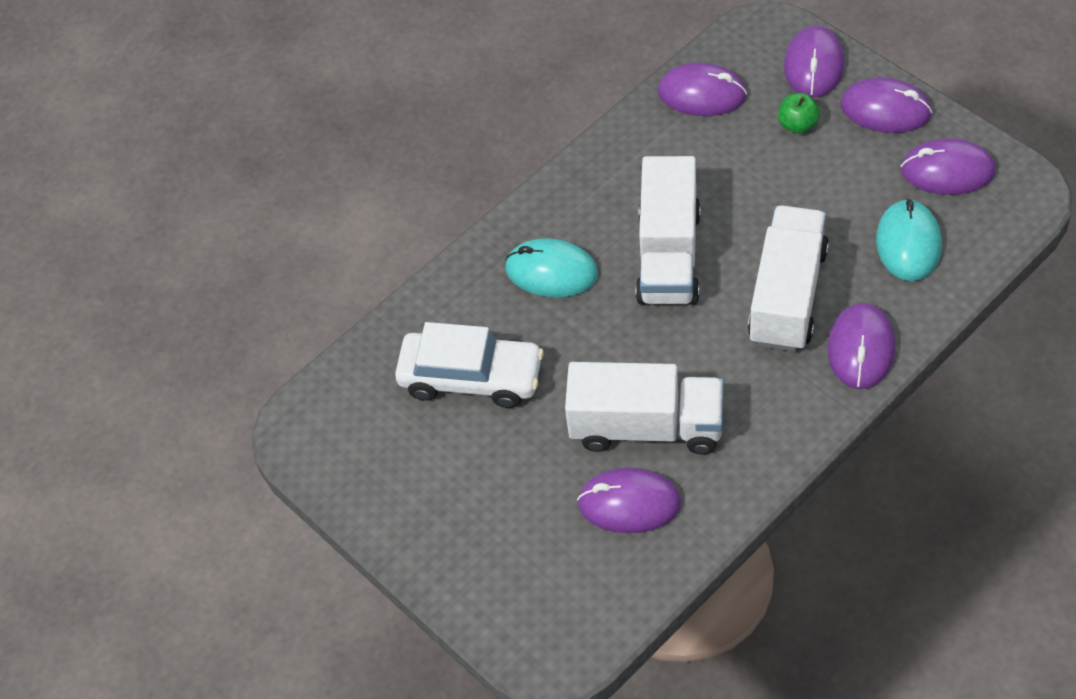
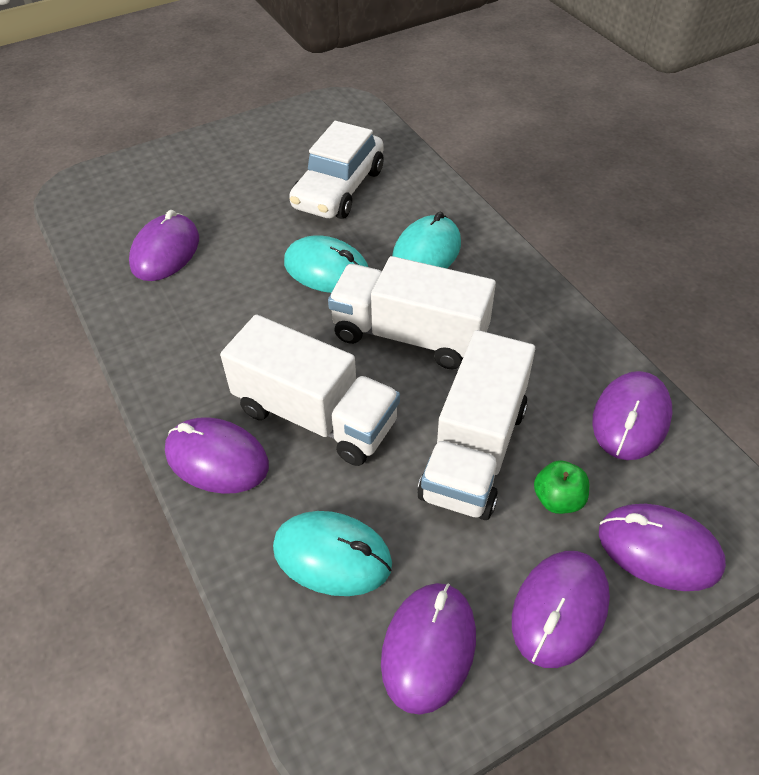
camera: 100 degrees right, 5 degrees down
(605, 346) = (326, 269): none -> turquoise mouse
(646, 426) = (229, 277): white truck -> white truck (474, 451)

